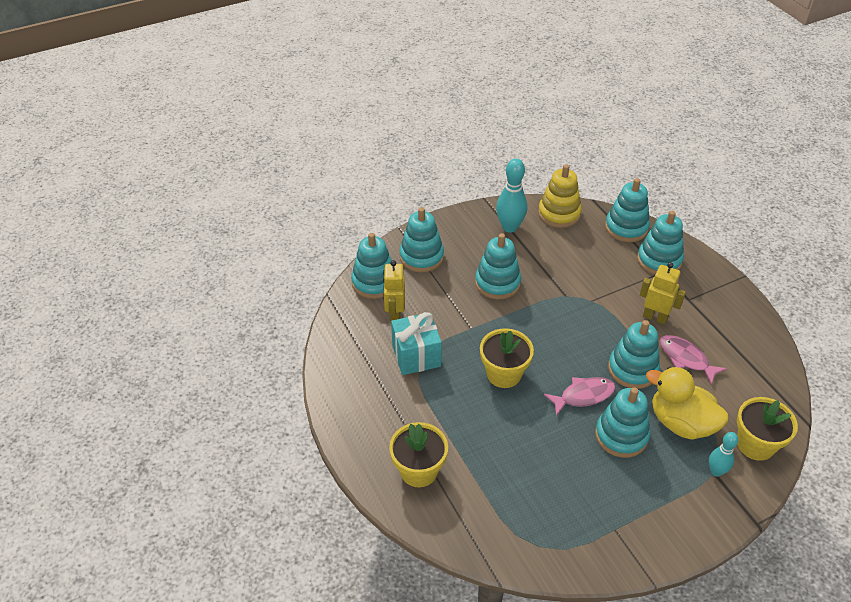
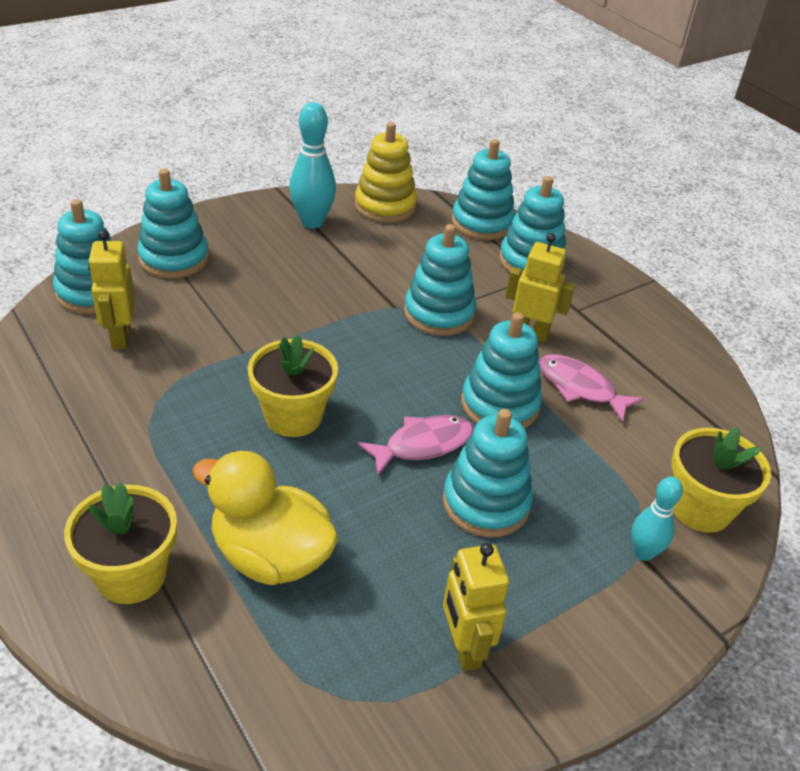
camera: 10 degrees left, 5 degrees down
(416, 356) = (149, 393): turquoise gift -> none
(497, 283) = (290, 291): turquoise stacking toy -> turquoise stacking toy (439, 313)
(605, 522) = (463, 648): none -> yellow robot
(681, 423) = (580, 480): yellow duck -> yellow duck (271, 556)

